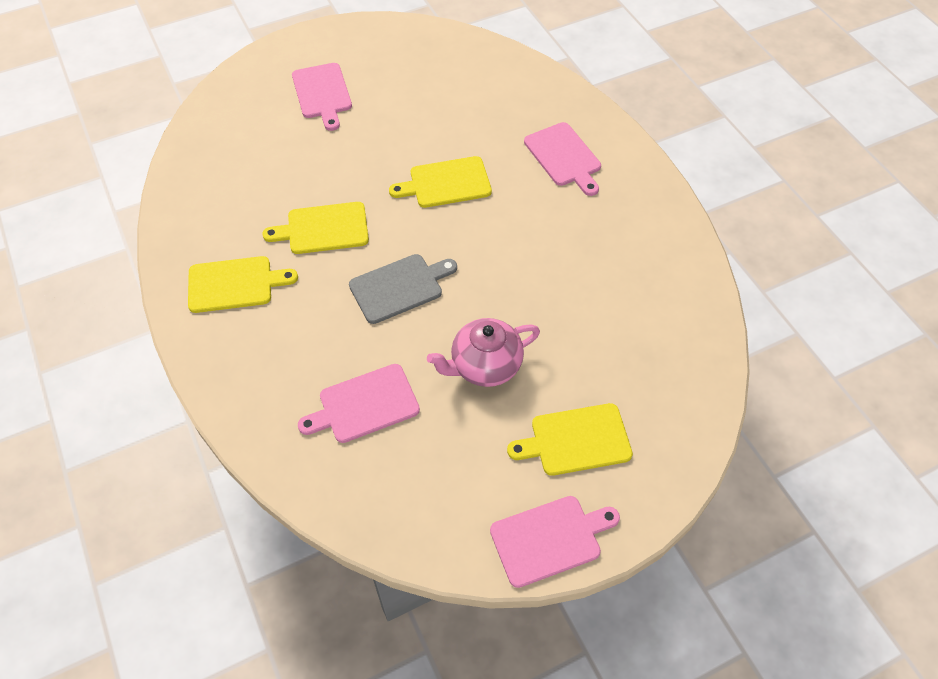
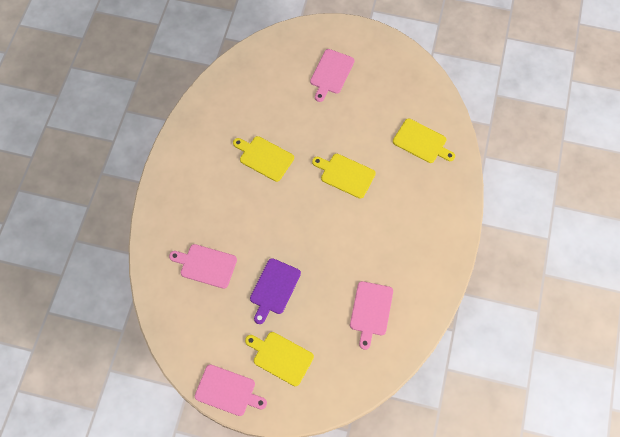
camera: 40 degrees right, 10 degrees up
(235, 284) = (201, 158): yellow cutting board -> yellow cutting board (421, 142)
(399, 287) = (272, 217): grey cutting board -> none
(484, 366) = (274, 288): pink teapot -> purple cutting board
(564, 157) = (420, 204): pink cutting board -> pink cutting board (371, 311)

